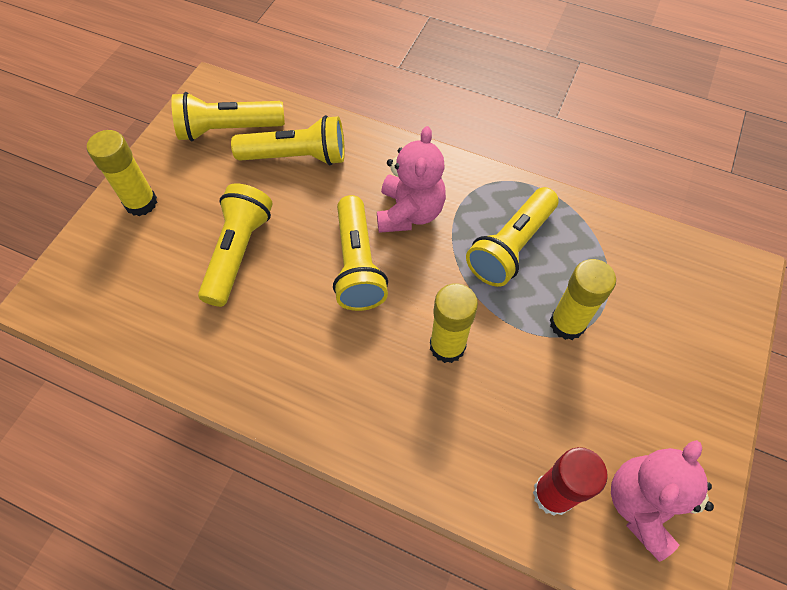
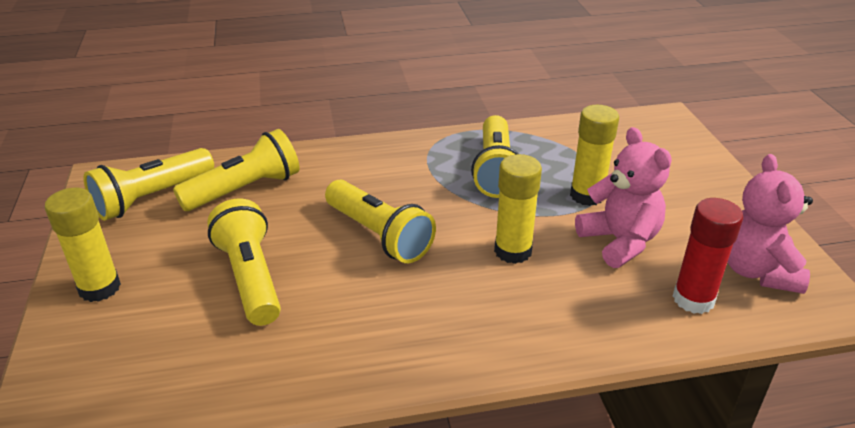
camera: 35 degrees left, 25 degrees down
(409, 212) = (390, 184): pink teddy bear -> pink teddy bear (619, 241)

